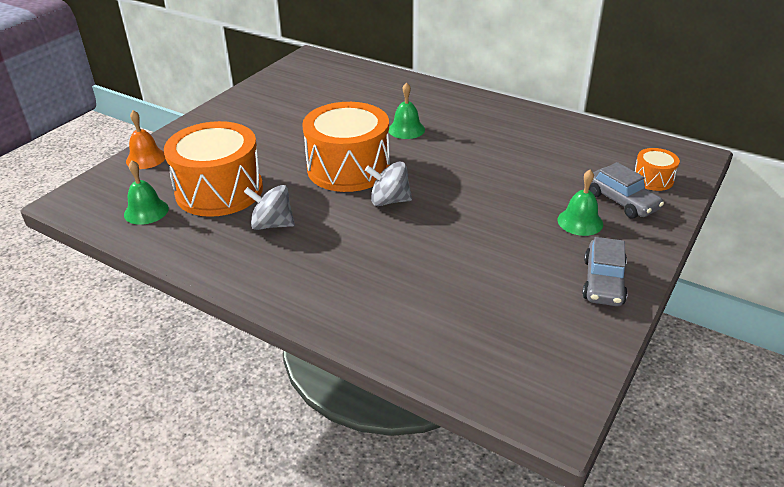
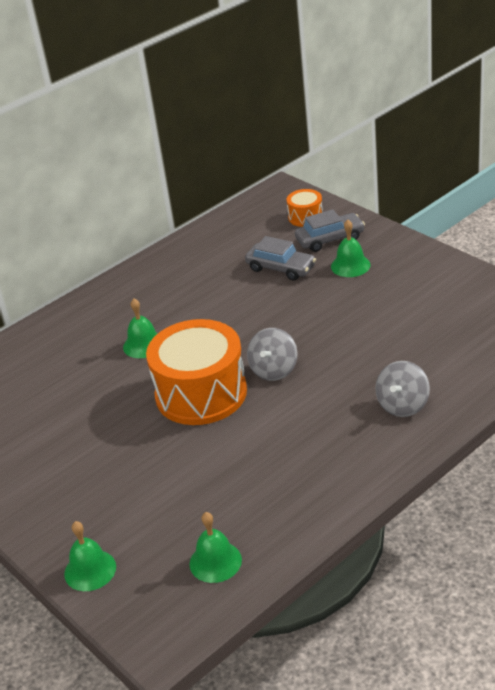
camera: 70 degrees left, 0 degrees up
(146, 158) = (90, 570): orange bell -> green bell
(219, 191) = (199, 497): orange drum -> none
(272, 224) = (283, 455): grey spinning top -> grey spinning top (403, 405)
(603, 282) = (430, 270): grey car -> grey car (281, 268)

